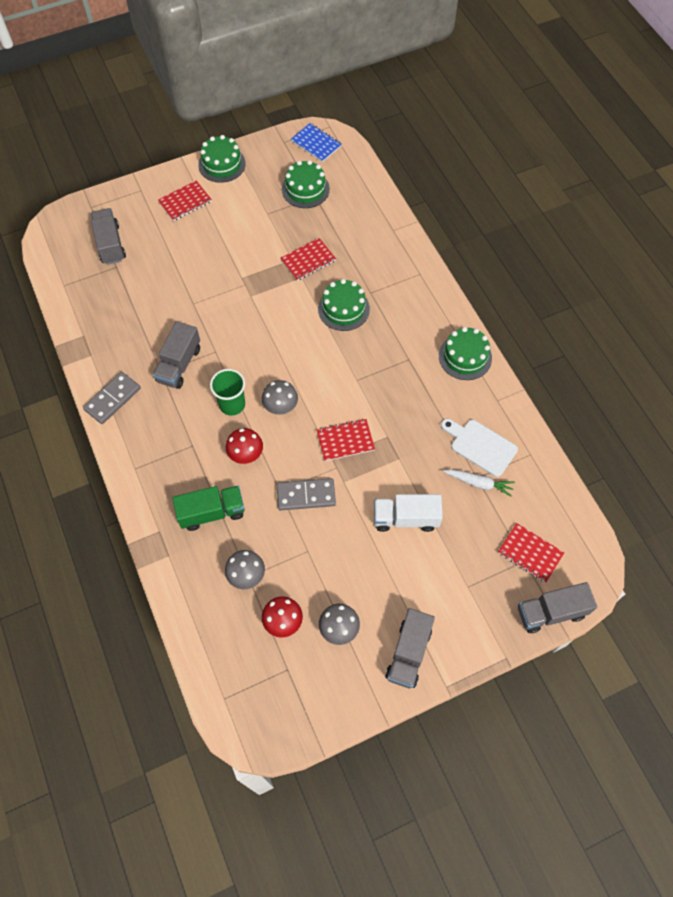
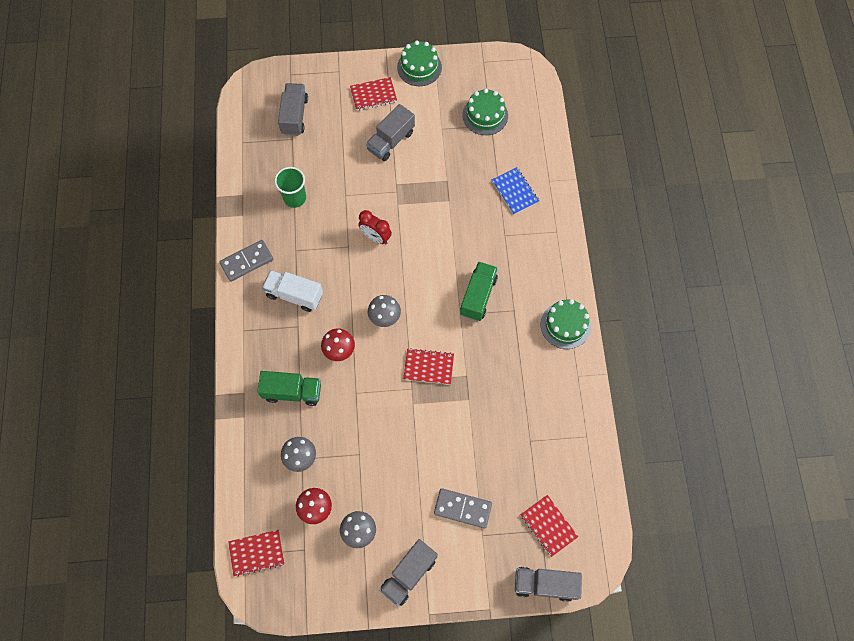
camera: 20 degrees right, 5 degrees up
(179, 364) = (313, 248): grey truck -> grey truck (391, 141)
(232, 404) = (344, 300): green cup -> green cup (295, 198)
(240, 334) = (376, 237): none -> red clock
(306, 495) = (376, 405): grey domino -> grey domino (462, 508)
(308, 260) = (461, 186): red notebook -> red notebook (257, 553)
(316, 144) = (512, 72): blue notebook -> blue notebook (515, 191)
(343, 309) = (474, 243): green cake -> none
(367, 357) = (478, 296): none -> green truck
(405, 518) = (453, 455): white truck -> white truck (294, 295)
(478, 483) = (529, 446): white carrot -> none
(480, 446) = (545, 413): white cutting board -> none

